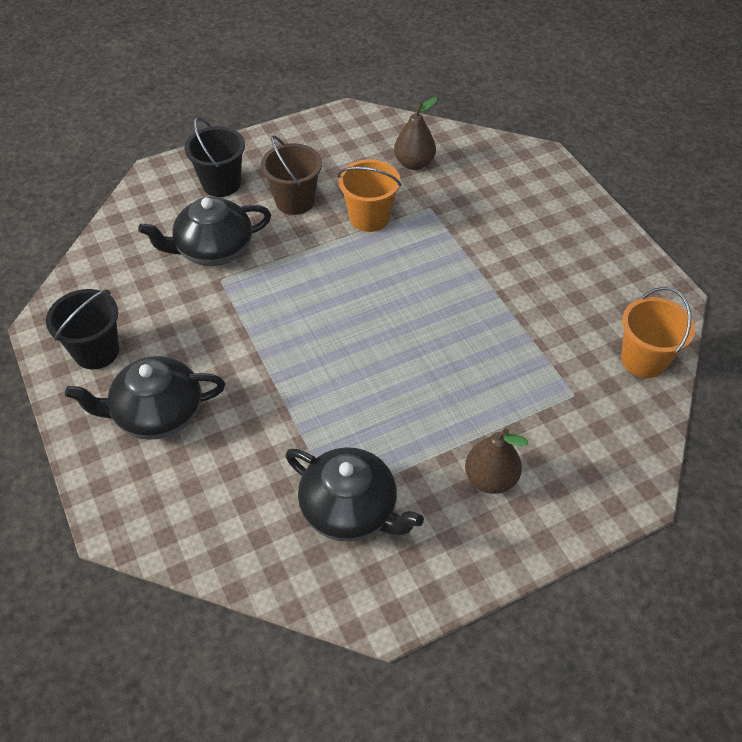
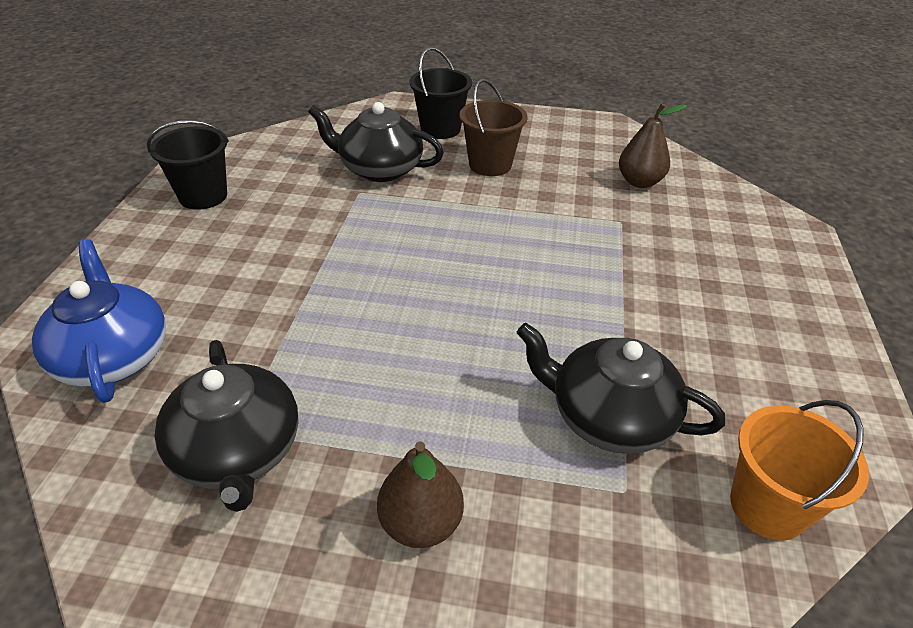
camera: 35 degrees right, 10 degrees down
(157, 413) = (186, 263): black teapot -> black teapot (609, 417)
(194, 508) = (113, 356): none -> blue teapot
(369, 218) = (548, 204): orange bucket -> none

